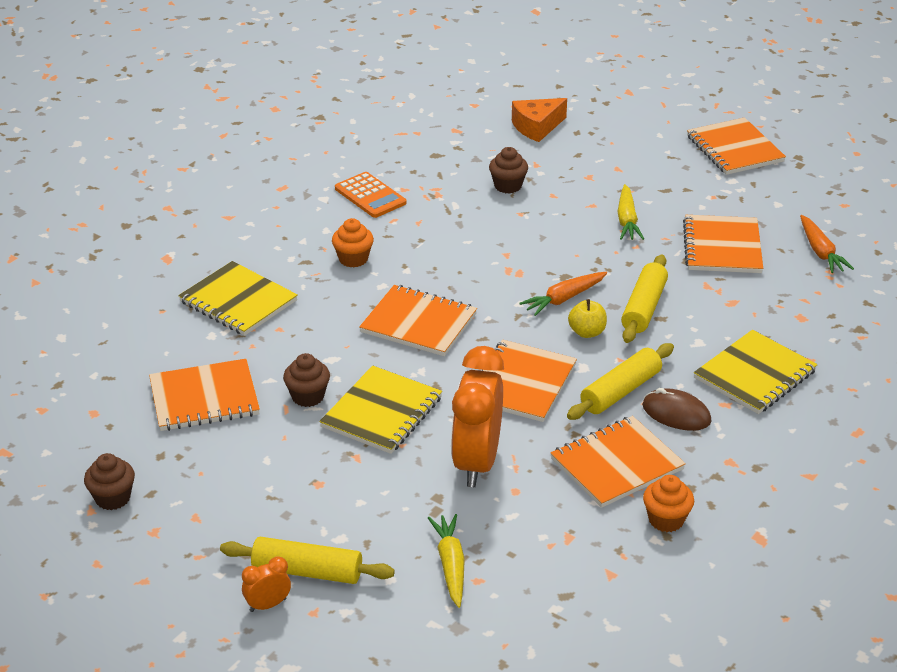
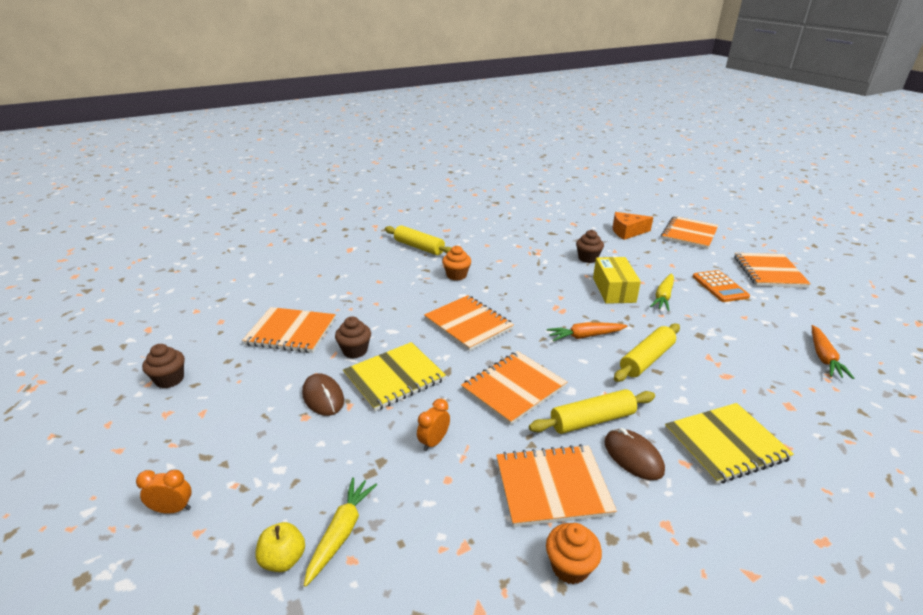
camera: 25 degrees right, 5 degrees down
(238, 301) = (366, 281): yellow notebook -> none
(307, 571) = (229, 490): yellow rolling pin -> yellow rolling pin (419, 247)
(319, 458) = (323, 397): none -> brown mouse
(370, 196) = (494, 245): orange calculator -> orange calculator (719, 287)
(476, 462) = (434, 442): orange clock -> orange clock, size x0.44
(564, 226) = (613, 290): none -> yellow box
(587, 332) = (589, 365): yellow apple -> yellow apple (283, 559)
(722, 247) = (733, 332): orange notebook -> orange notebook (689, 234)

